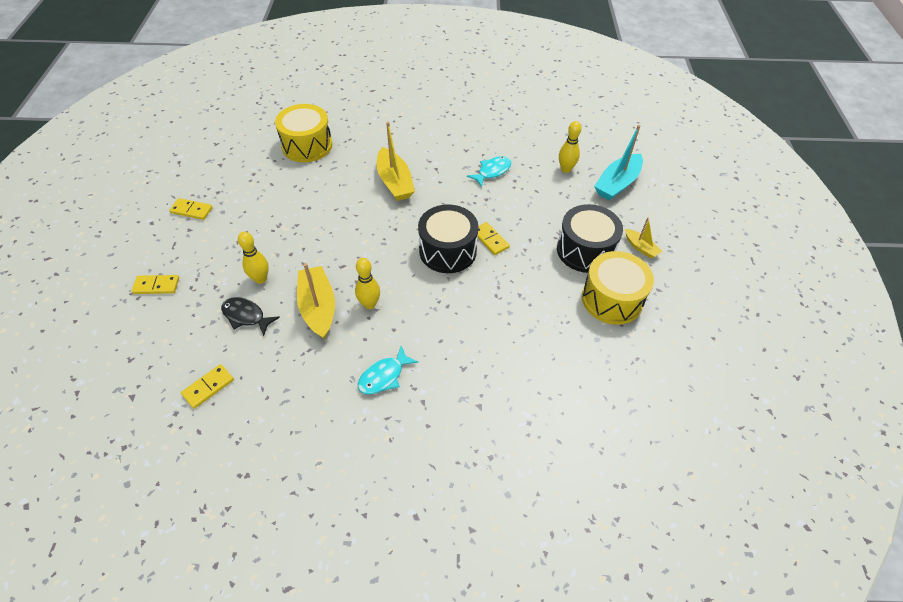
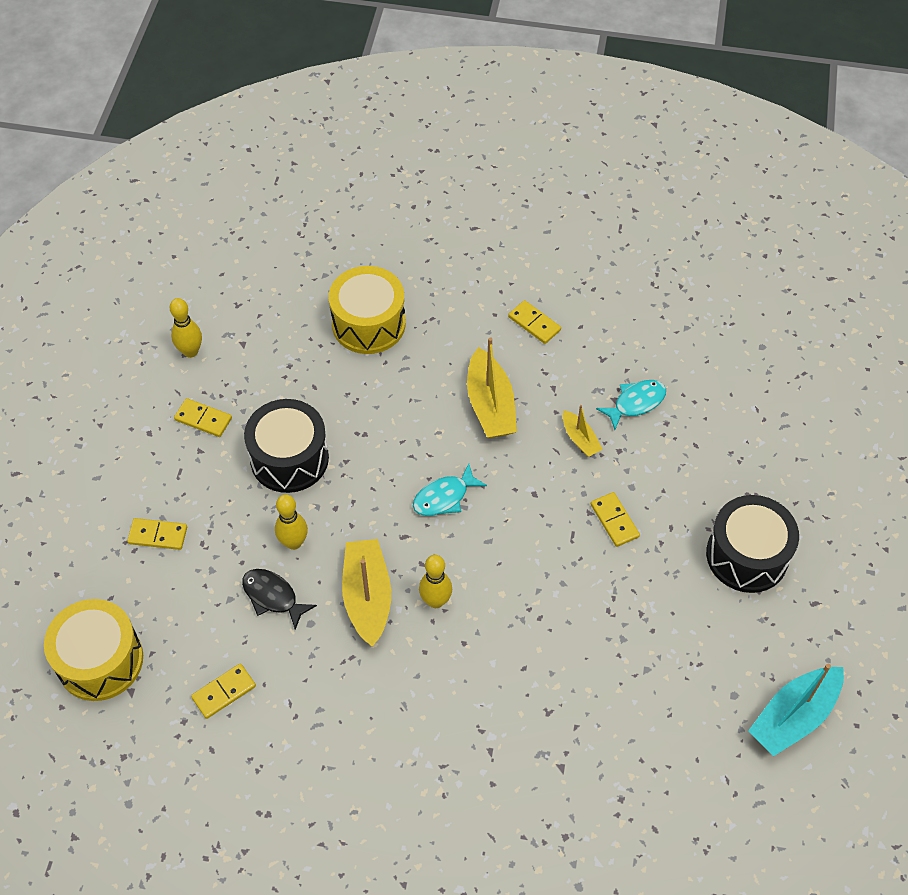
camera: 10 degrees right, 5 degrees up
(384, 376) = (444, 708): turquoise fish -> turquoise fish (444, 497)
(418, 135) = (534, 323): none -> yellow domino
(447, 251) = (552, 531): black drum -> black drum (289, 458)
(566, 169) = (747, 412): yellow bowling pin -> yellow bowling pin (190, 351)
(612, 299) = (768, 638): yellow drum -> yellow drum (100, 660)
(617, 184) = (819, 447): turquoise boat -> turquoise boat (793, 716)
(640, 247) = (828, 561): yellow boat -> yellow boat (580, 439)

